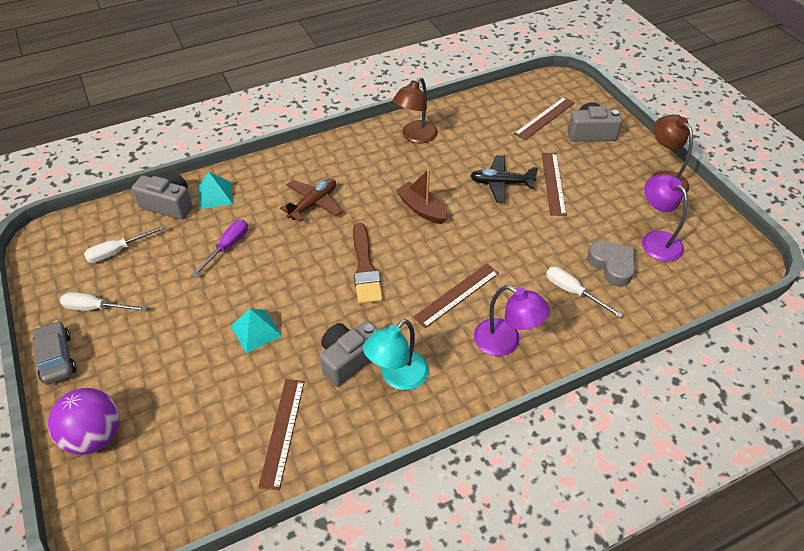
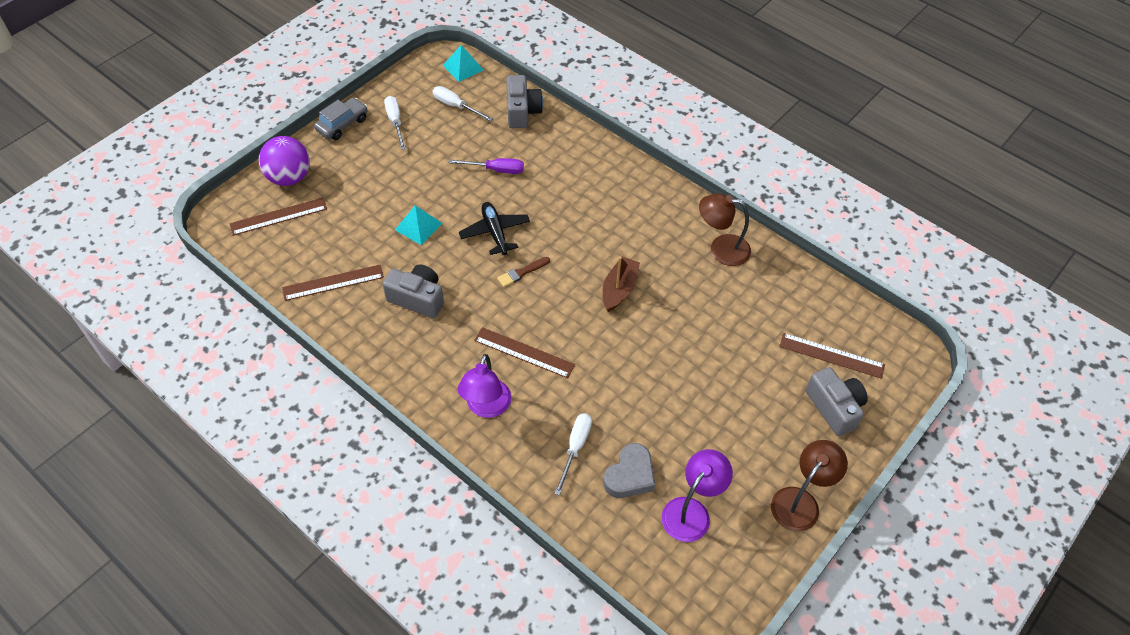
camera: 65 degrees right, 5 degrees up
(215, 195) = (550, 135): turquoise pyramid -> turquoise pyramid (463, 67)
(313, 204) = (579, 206): brown plane -> none
(365, 267) = (522, 272): brown brush -> brown brush, size x0.56
(397, 377) = (414, 338): turquoise lamp -> none
(501, 183) = (695, 344): black plane -> black plane (495, 232)
(553, 183) = (724, 391): brown ruler -> brown ruler (278, 216)

